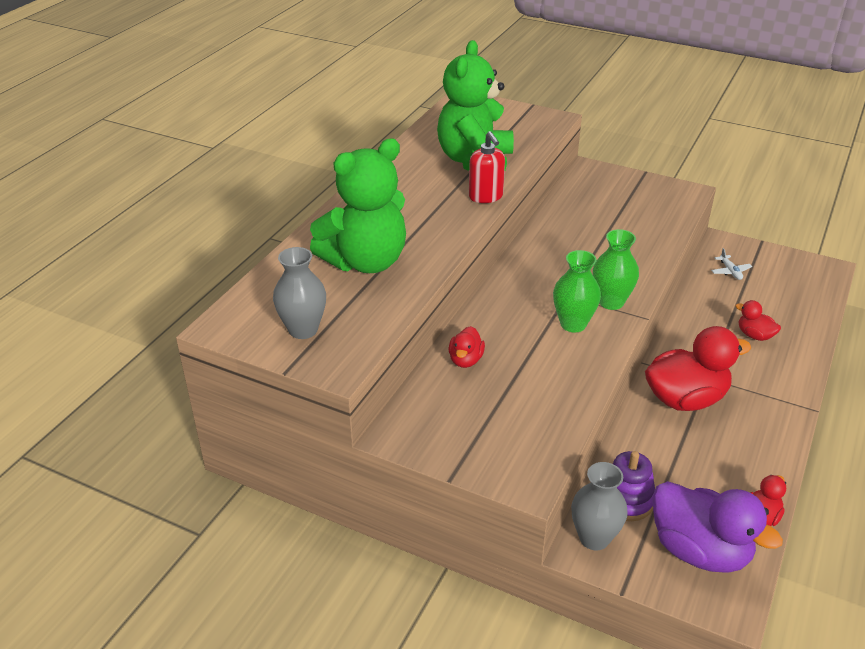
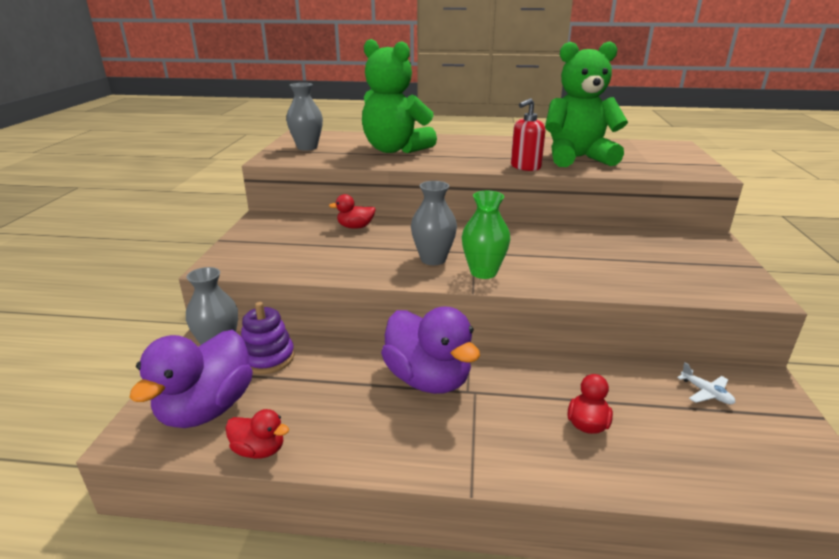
camera: 70 degrees right, 10 degrees down
(573, 324) = (433, 259): green vase -> grey vase
(685, 399) = (428, 379): red duck -> purple duck
(730, 271) = (706, 393): white plane -> white plane turned 90 degrees counterclockwise

